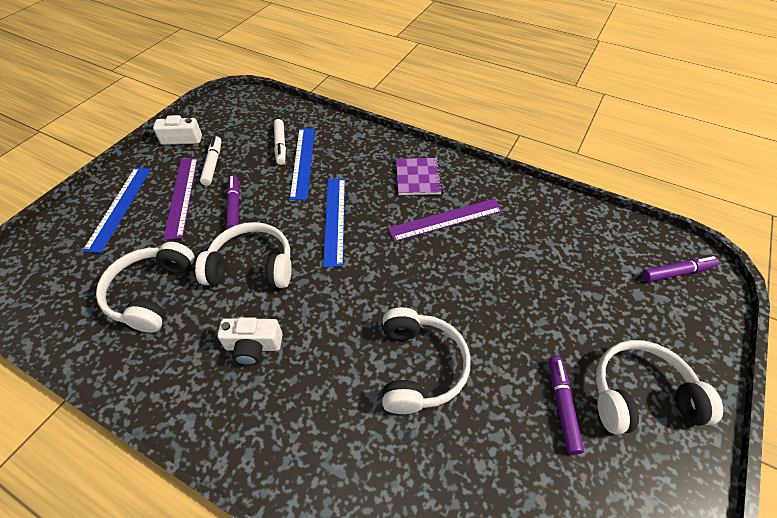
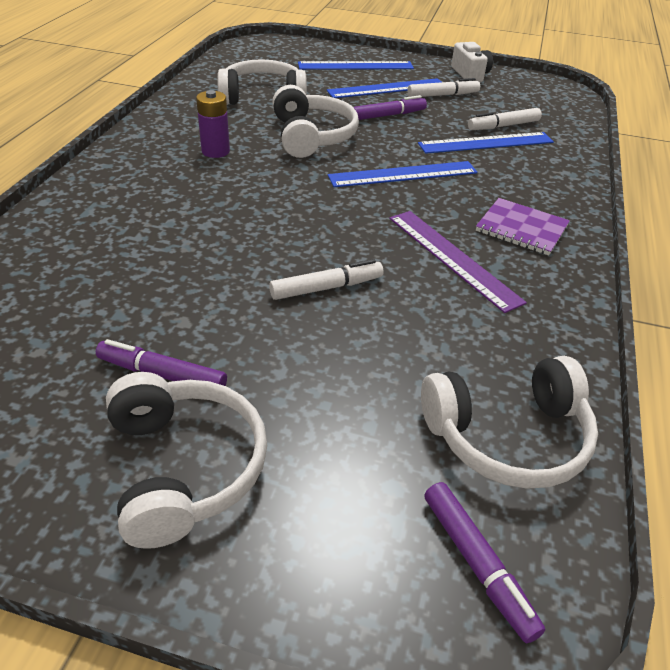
camera: 75 degrees right, 10 degrees down
(182, 196) = (387, 88): purple ruler -> blue ruler
(253, 346) = (215, 151): white camera -> purple battery
(418, 178) = (521, 229): purple notebook -> purple notebook turned 45 degrees clockwise
(420, 367) = (206, 251): white headphones -> white headphones (508, 437)
(472, 294) = (327, 288): none -> white marker
(562, 406) = (162, 374): purple marker -> purple marker turned 150 degrees counterclockwise

